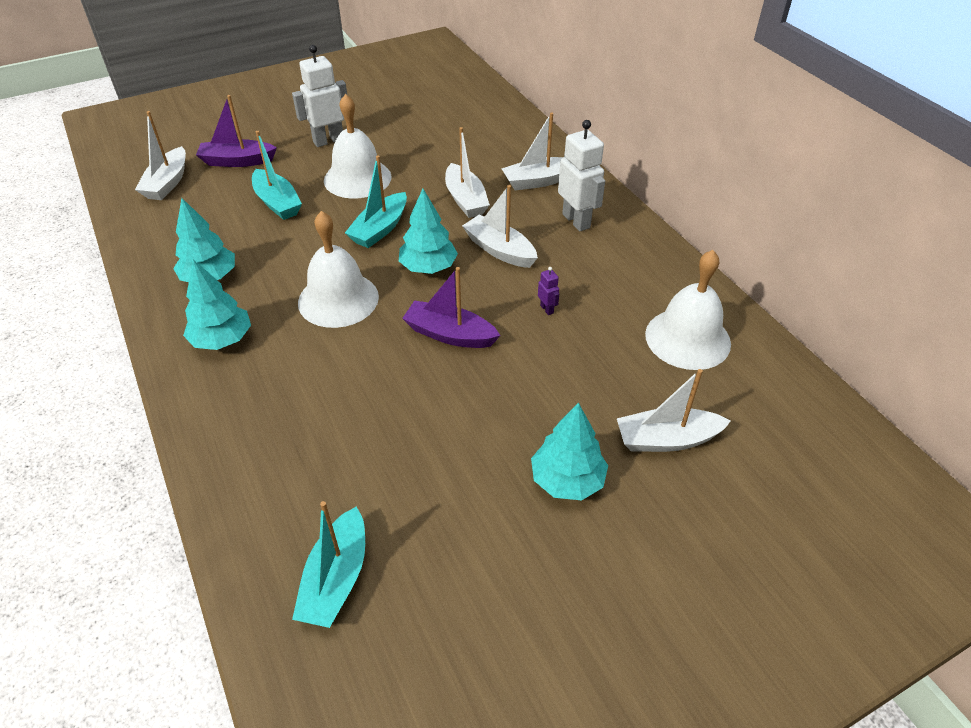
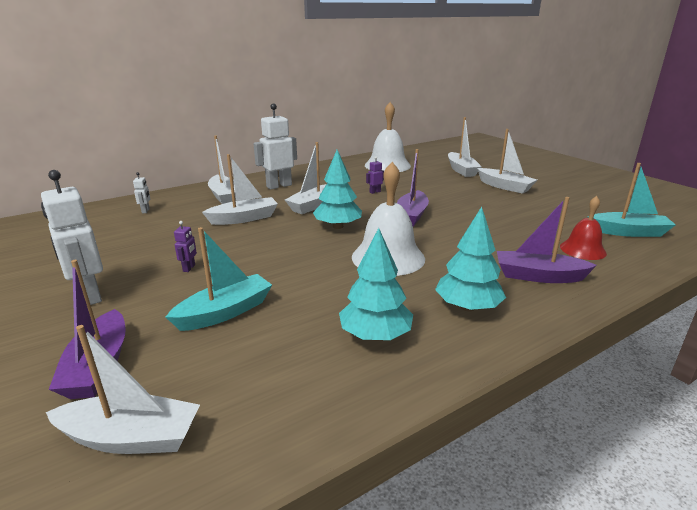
camera: 95 degrees left, 20 degrees down
(253, 413) = (538, 276): none -> purple boat
(299, 486) = (582, 250): none -> red bell
(357, 178) = (189, 268): white bell -> purple robot
(380, 229) = (284, 249): turquoise boat -> none
(498, 137) = (146, 211): none -> white robot
(567, 480) = (504, 186): turquoise tree -> white boat

